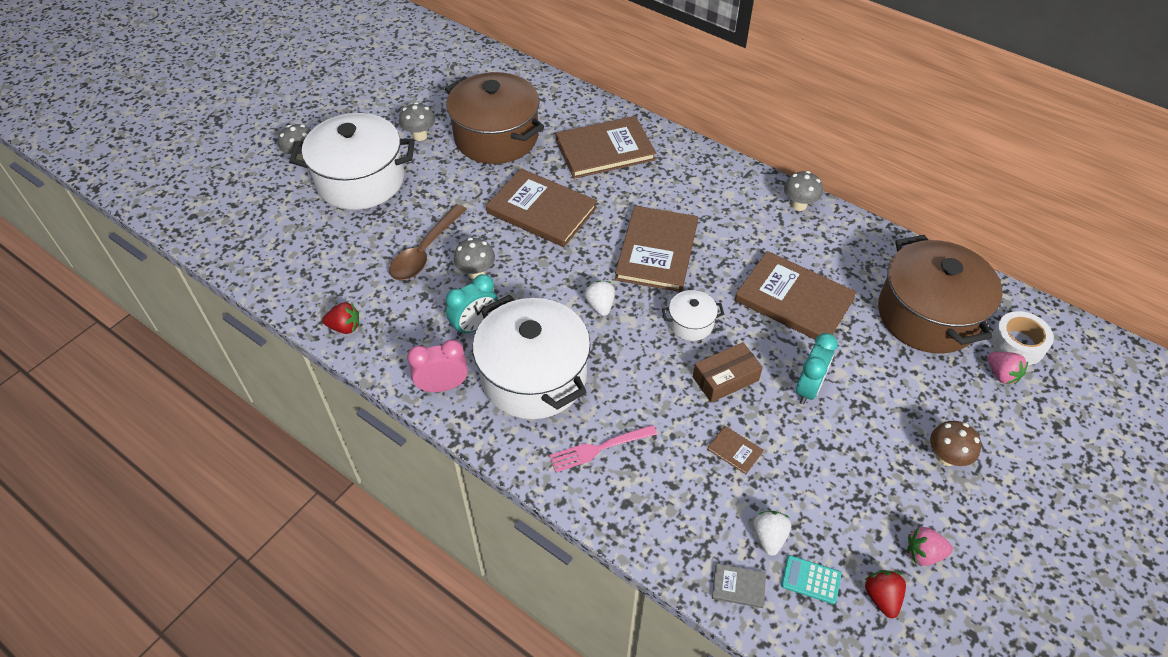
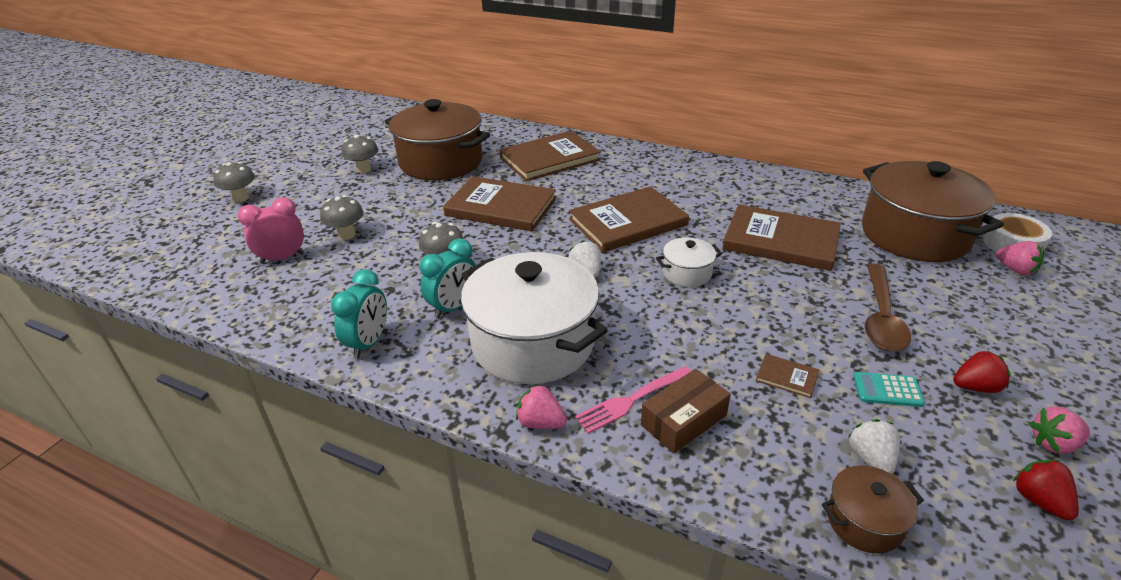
camera: 10 degrees left, 15 degrees down
(345, 327) = (301, 330): red strawberry -> red strawberry (975, 387)
(360, 180) = (306, 208): white pot -> none
(425, 251) = (385, 253): brown spoon -> brown spoon (881, 317)
(443, 386) = (428, 368): pink clock -> pink clock (282, 258)
(521, 455) = (541, 422): none -> pink strawberry
(656, 251) = (628, 222): brown book -> brown book turned 60 degrees clockwise
(725, 379) = (744, 313): brown box -> brown box (684, 420)
(738, 586) = (864, 521): grey book -> brown pot
(799, 205) = (748, 174): grey mushroom -> grey mushroom (347, 235)
(808, 388) = (835, 309): turquoise clock -> turquoise clock (368, 343)
(810, 579) = (945, 496): turquoise calculator -> turquoise calculator (887, 390)
(946, 457) = (1012, 347): brown mushroom -> none

